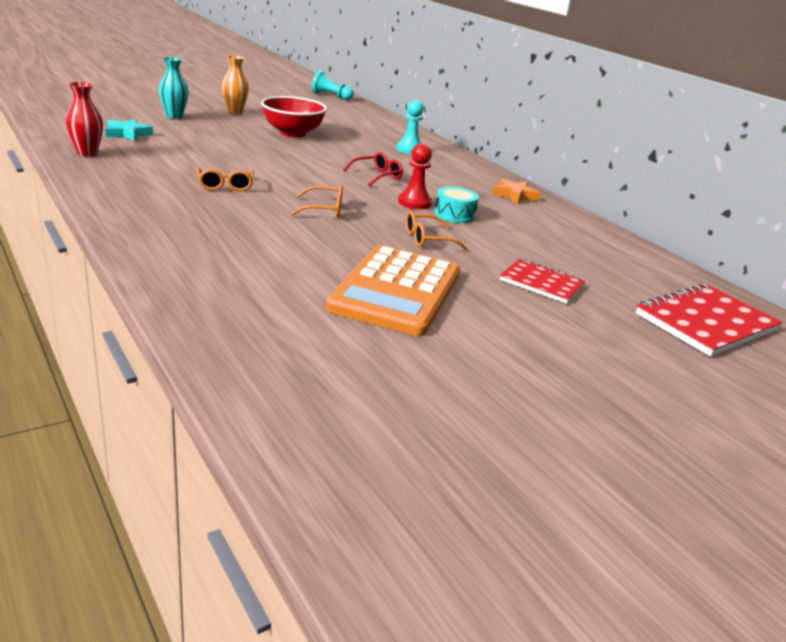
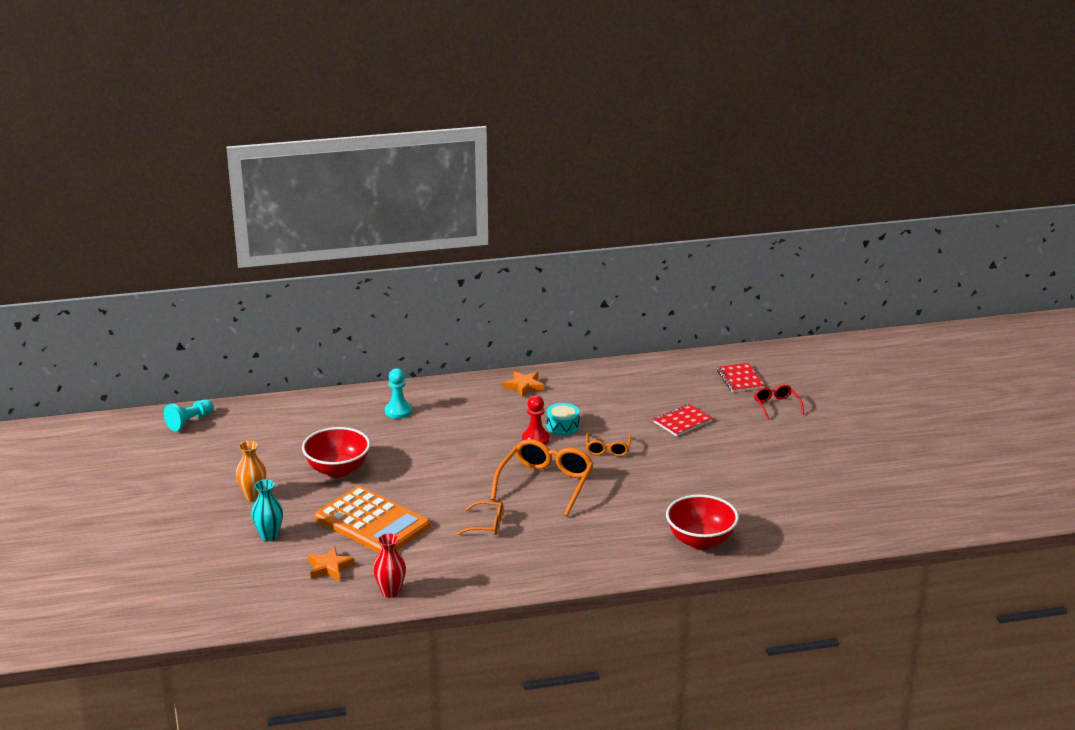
camera: 65 degrees left, 0 degrees up
(128, 133) = (329, 567): turquoise star -> orange star
(238, 307) = (700, 541): none -> red bowl
(323, 209) = (545, 485): orange glasses -> orange glasses, size x1.91
(376, 176) = (470, 444): red glasses -> red glasses (776, 406)
(397, 290) = (686, 479): orange calculator -> orange calculator (372, 522)
(705, 322) = (740, 379): red notebook -> red notebook, size x0.62

